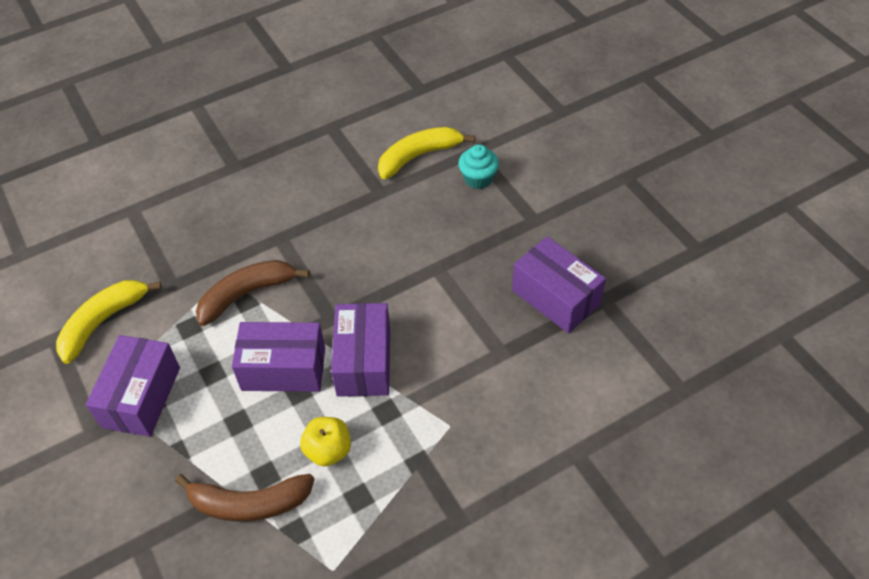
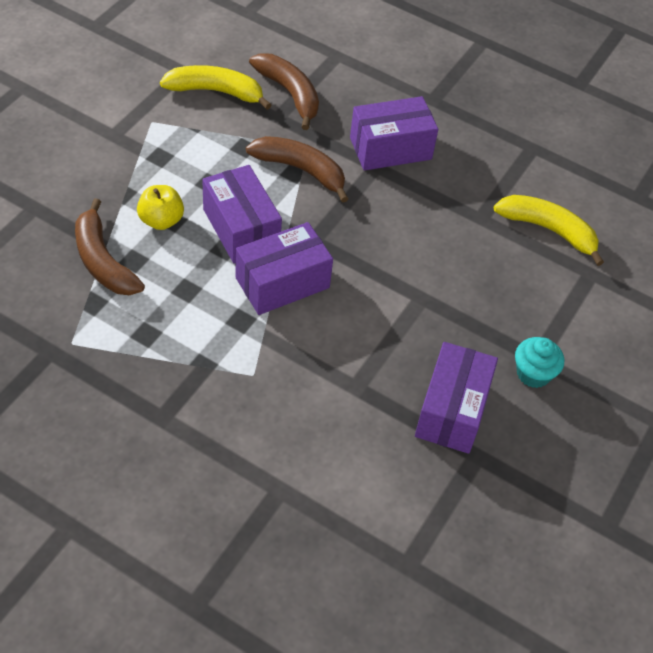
camera: 55 degrees right, 0 degrees up
(141, 397) = (161, 148): purple box -> purple box (390, 148)
(151, 264) = (290, 94): none -> brown banana
(328, 450) = (179, 294): yellow apple -> yellow apple (161, 220)
(478, 178) = (556, 290): turquoise cupcake -> turquoise cupcake (533, 373)

